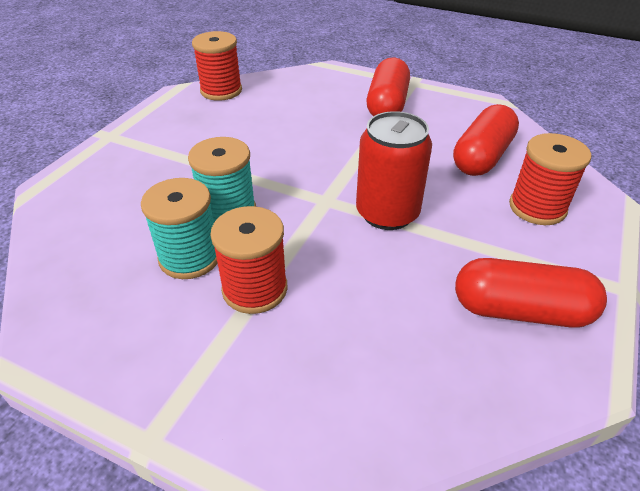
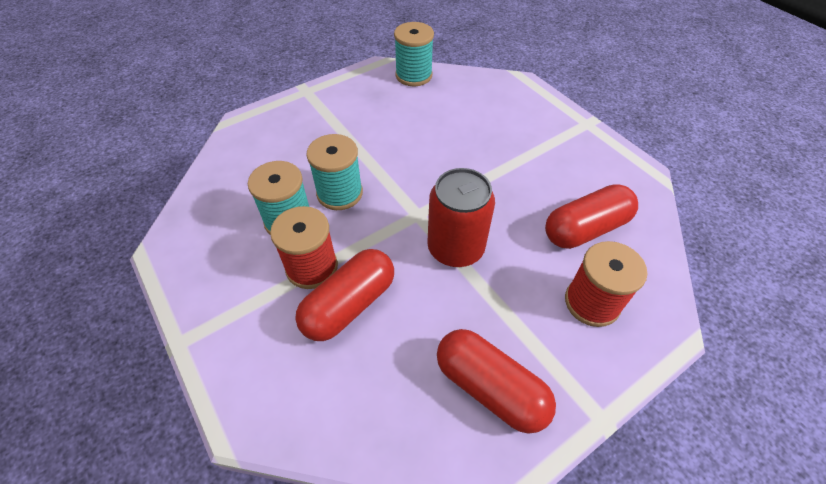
camera: 30 degrees right, 10 degrees up
(221, 91) = (413, 75): red spool -> turquoise spool
(387, 105) = (542, 139): red capsule -> red capsule (349, 304)

